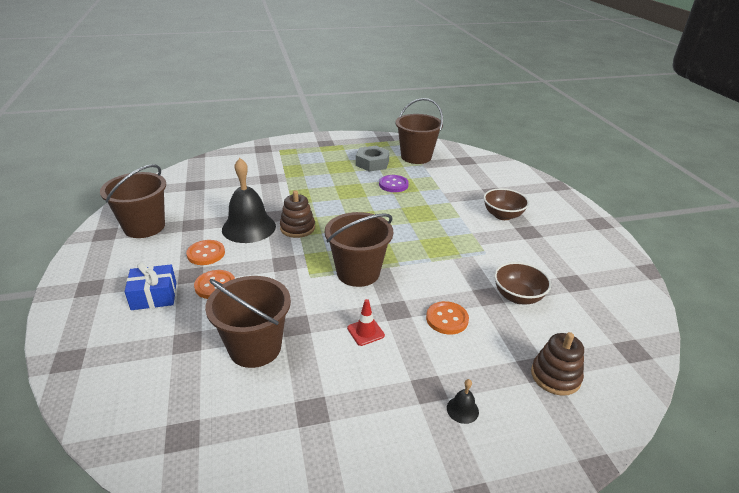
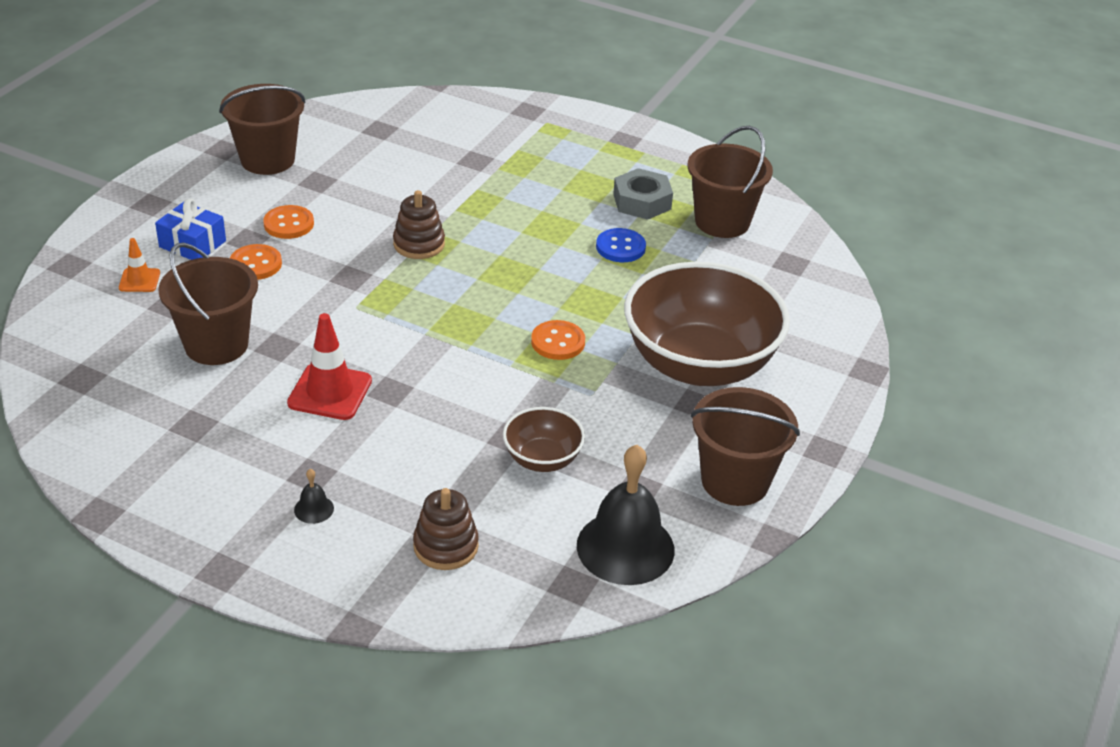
camera: 40 degrees right, 5 degrees up
(142, 339) = (139, 280): none -> orange traffic cone
(249, 227) = (368, 215): black bell -> black bell (625, 547)
(358, 272) = (410, 331): brown bucket -> brown bucket (735, 481)
(365, 332) = (330, 392): red traffic cone -> red traffic cone, size x1.77
(393, 185) = (620, 247): purple button -> blue button
(447, 319) = (426, 431): orange button -> orange button (558, 342)
(502, 215) = (699, 364): brown bowl -> brown bowl, size x2.15

